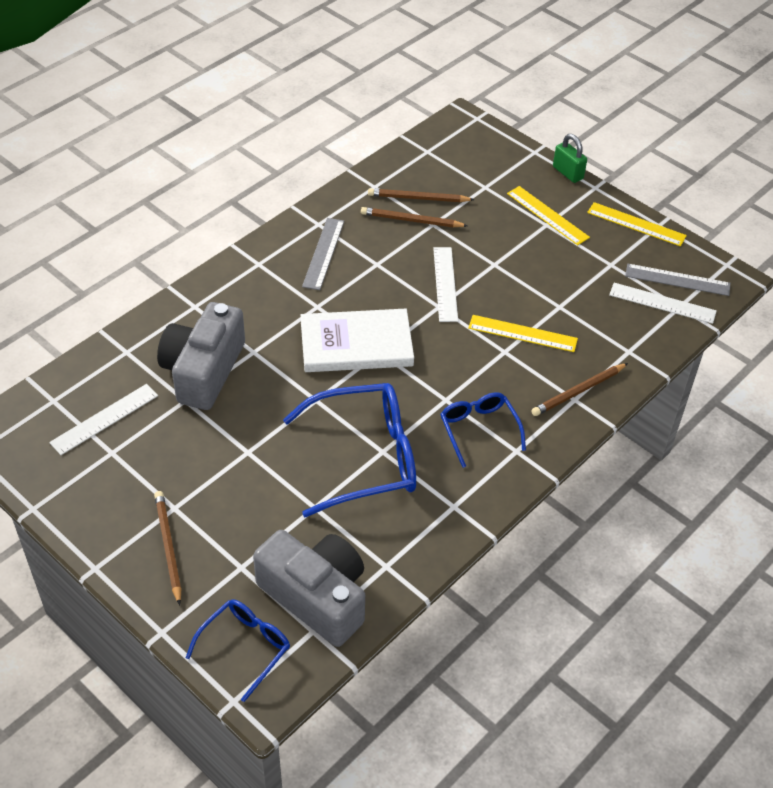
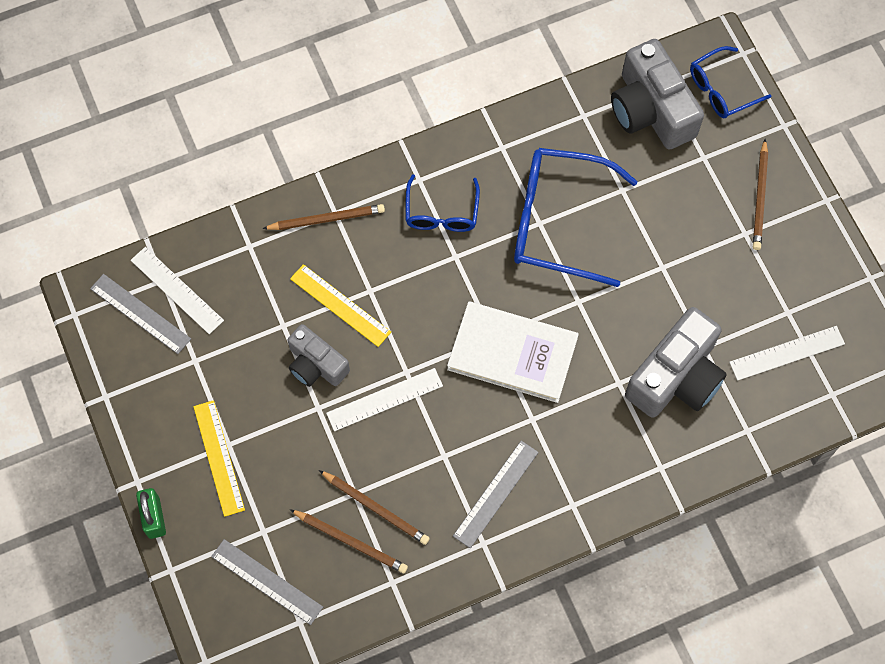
camera: 155 degrees left, 20 degrees up
(445, 284) = (384, 399): white ruler -> white ruler turned 45 degrees clockwise
(464, 163) = (267, 581): none -> grey ruler
(514, 289) = (316, 364): none -> grey camera
(636, 224) = (129, 406): yellow ruler -> none

